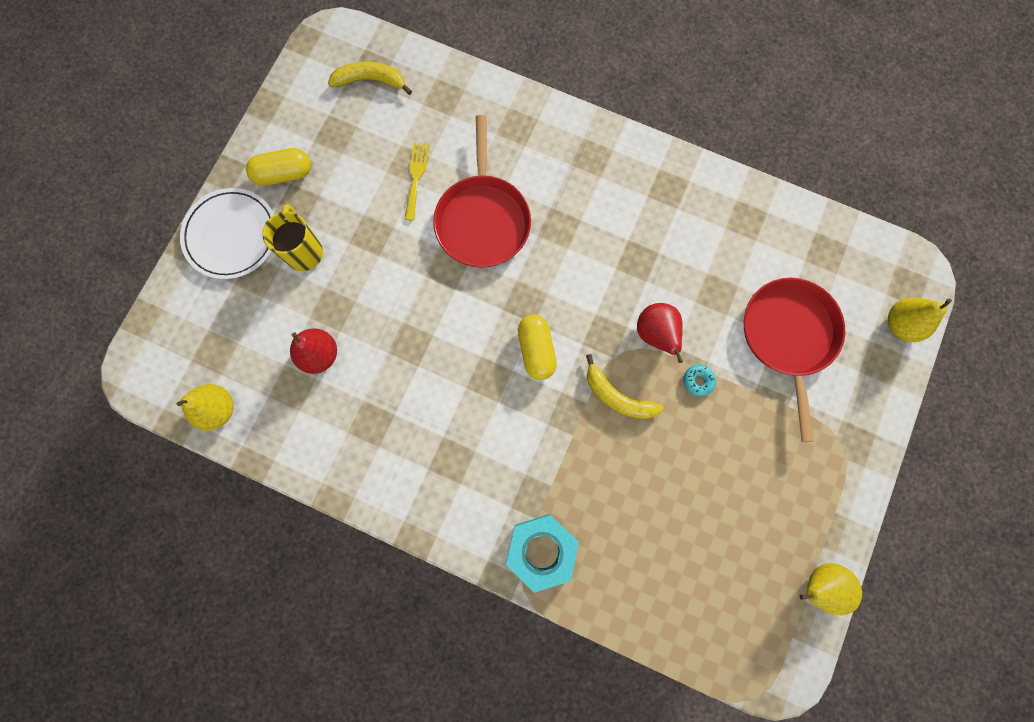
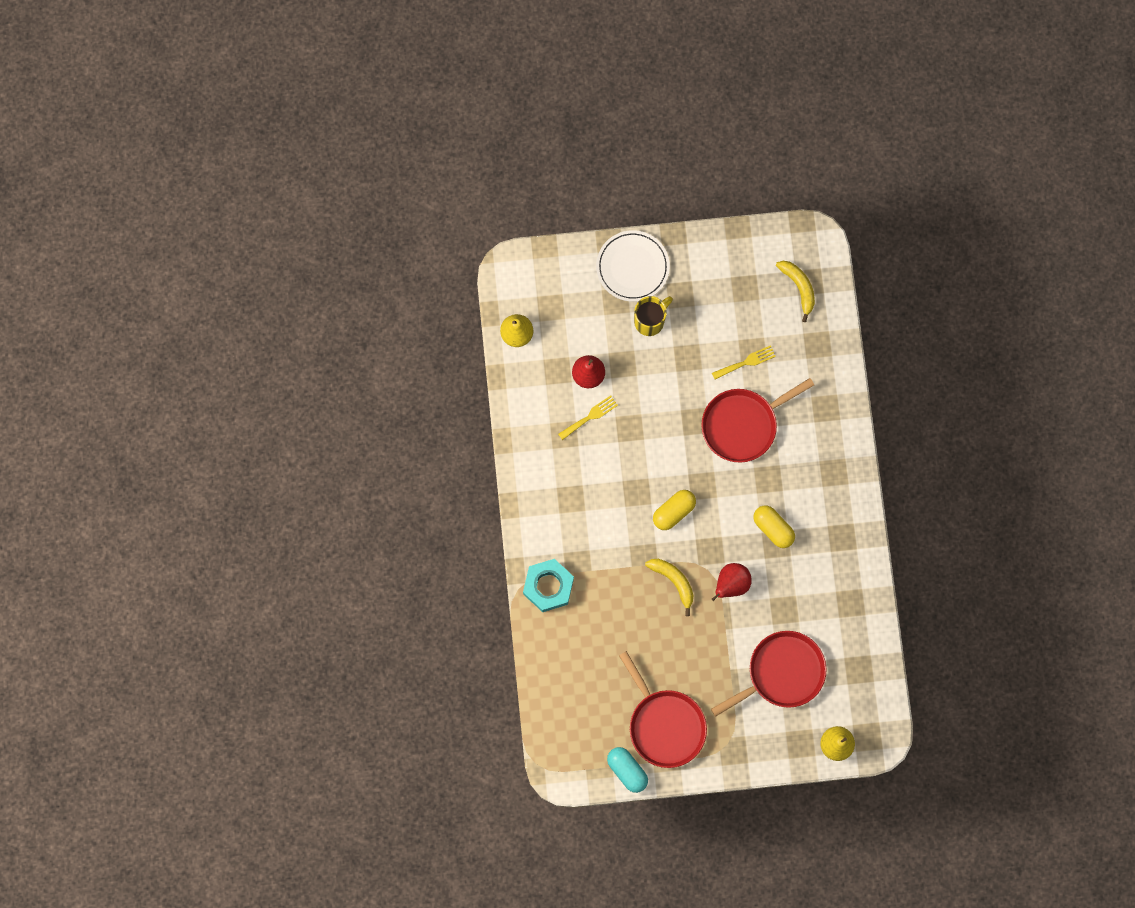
camera: 60 degrees right, 0 degrees up
(284, 174) = (695, 273): yellow capsule -> yellow capsule (773, 528)
(369, 381) = (590, 416): none -> yellow fork
(617, 397) = (673, 581): yellow banana -> yellow banana turned 135 degrees clockwise
(698, 381) = (715, 628): turquoise donut -> none
(784, 506) = (665, 725): none -> red pan
(818, 585) = (627, 770): yellow pear -> turquoise capsule

